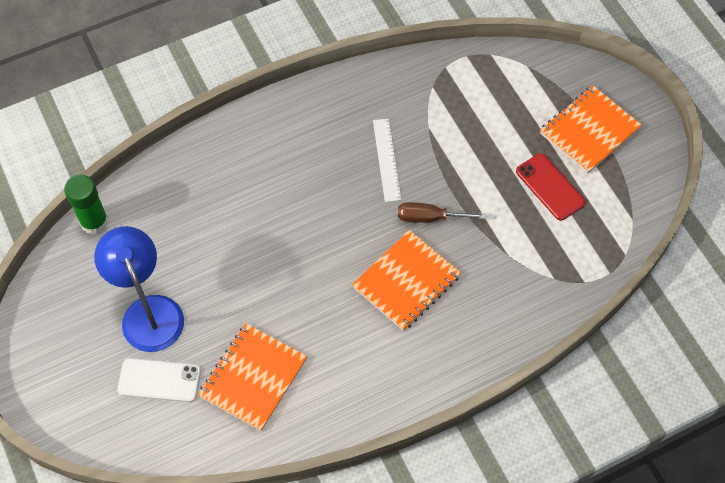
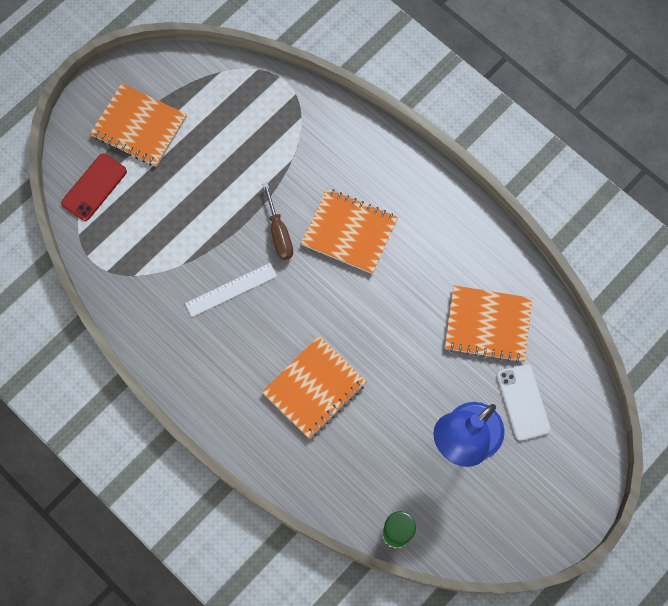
camera: 110 degrees left, 10 degrees up
(259, 199) = (314, 388): none -> orange notebook
(550, 187) = (211, 143): red phone -> red phone (94, 187)

